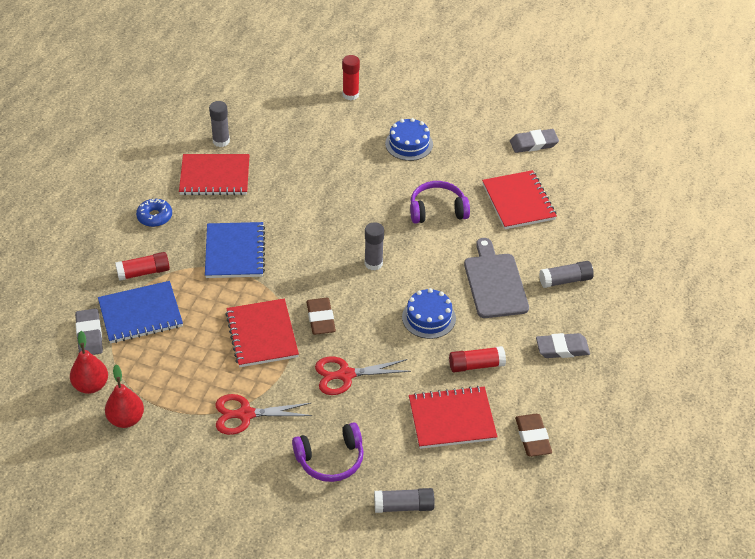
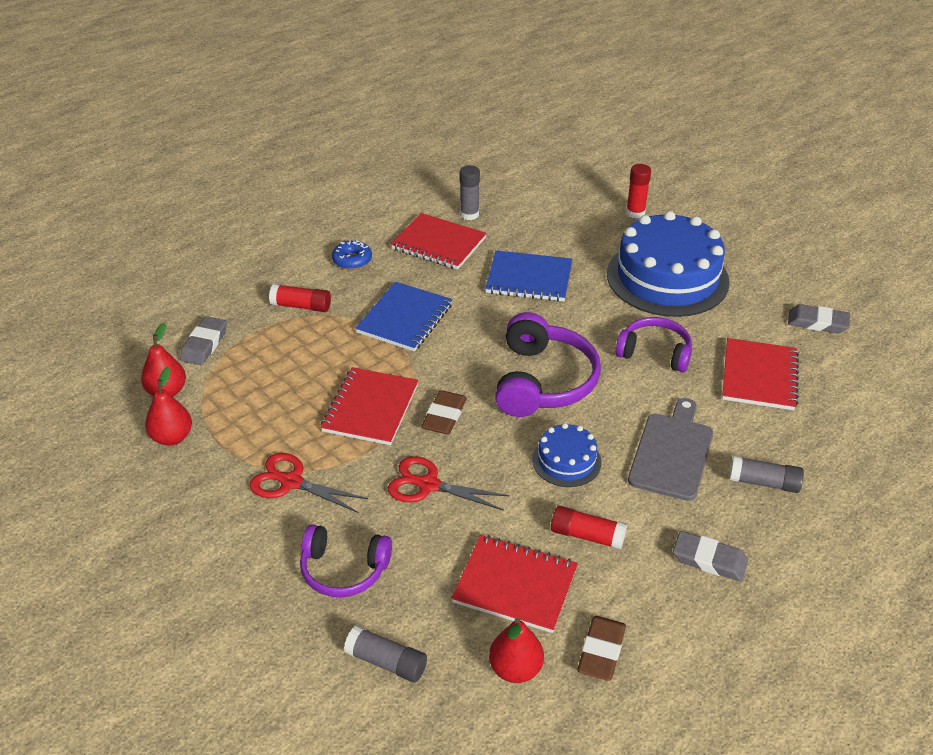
camera: 30 degrees right, 5 degrees down
(140, 314) = (267, 343): blue notebook -> blue notebook (529, 278)
(373, 263) = (543, 381): grey glue stick -> purple headphones
(409, 144) = (667, 277): blue cake -> blue cake, size x2.10
(488, 473) = (515, 669): none -> red pear

